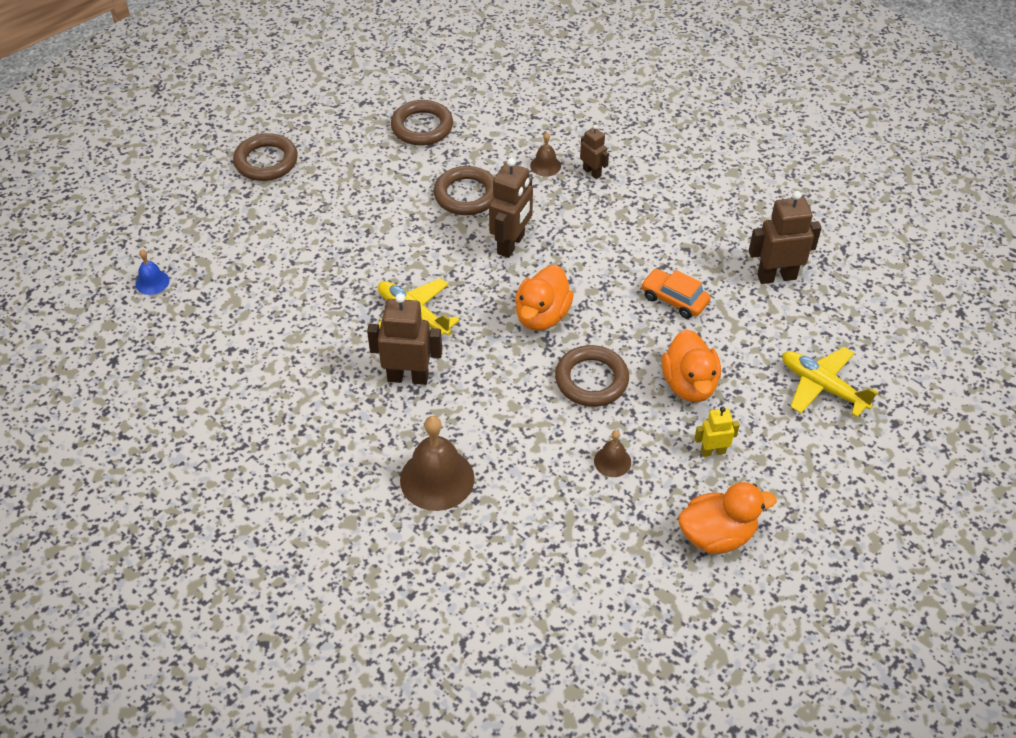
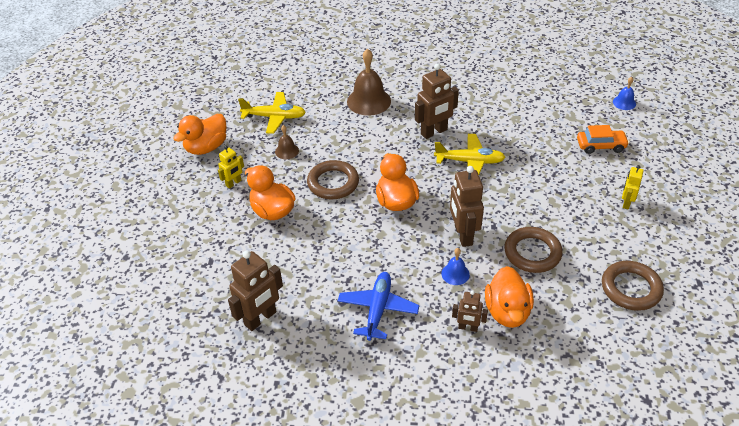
camera: 145 degrees right, 5 degrees down
(266, 161) = (683, 198): brown ring -> none
(322, 186) = (626, 203): none -> yellow robot
(545, 165) = (507, 312): brown bell -> orange duck
(557, 216) = (455, 274): none -> blue bell
(657, 226) = (378, 309): none -> blue plane
(674, 299) = (322, 259): orange car -> orange car (601, 146)
(822, 387) = (185, 254): yellow plane -> yellow plane (274, 117)

